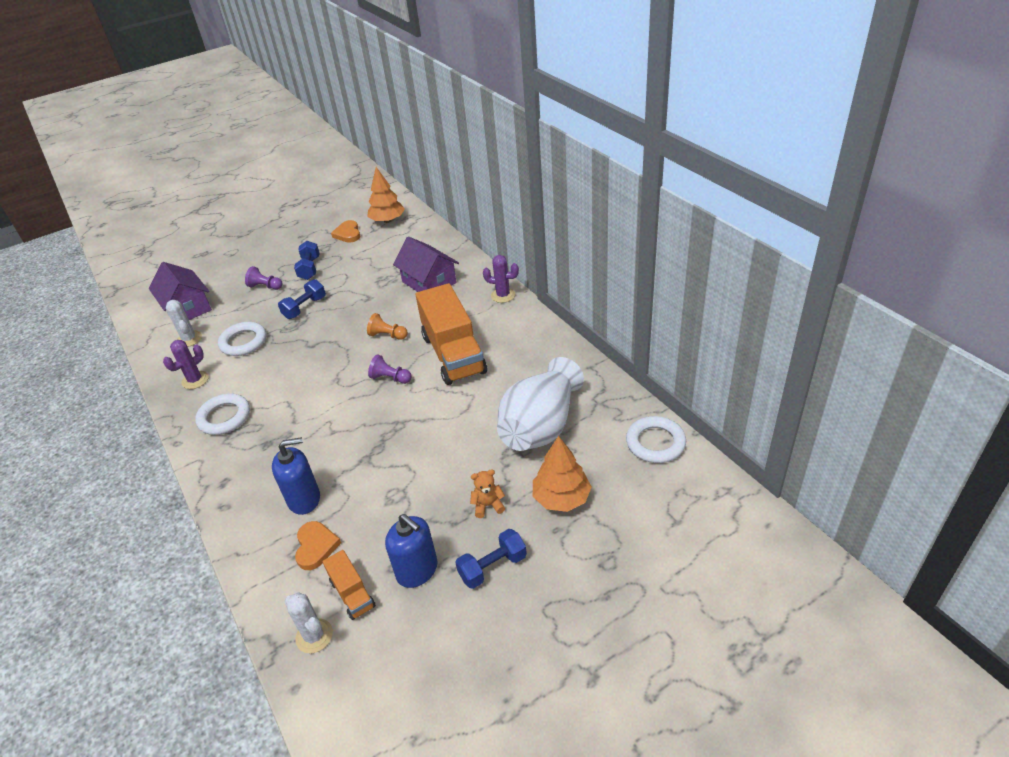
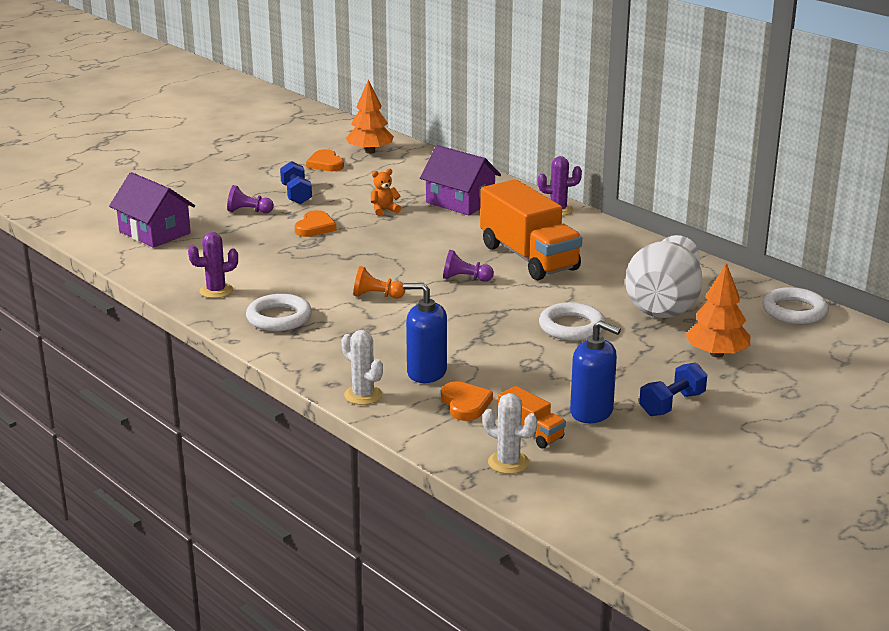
camera: 15 degrees left, 15 degrees down
(189, 339) = (180, 258): white cactus -> white cactus (363, 395)
(195, 380) = (216, 291): purple cactus -> purple cactus turned 45 degrees clockwise
(243, 342) = (256, 258): white ring -> white ring (571, 327)
(304, 499) = (426, 372): blue soap dispenser -> blue soap dispenser turned 135 degrees counterclockwise
(305, 308) = (315, 227): blue dumbbell -> orange heart
(387, 335) = (438, 246): orange pawn -> orange pawn (376, 296)
(488, 505) = (640, 364): orange teddy bear -> orange teddy bear (384, 210)

